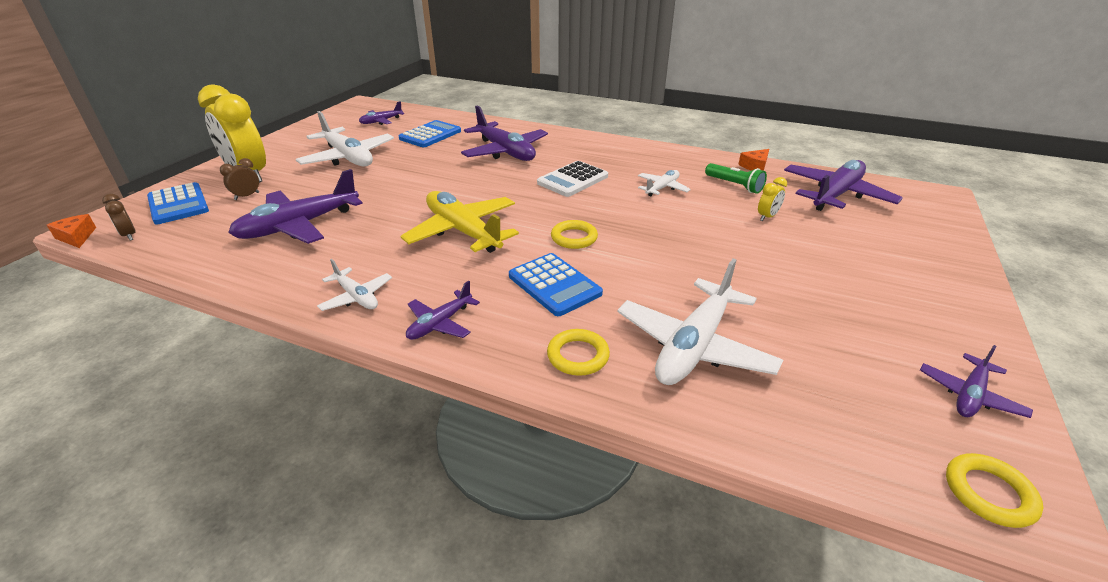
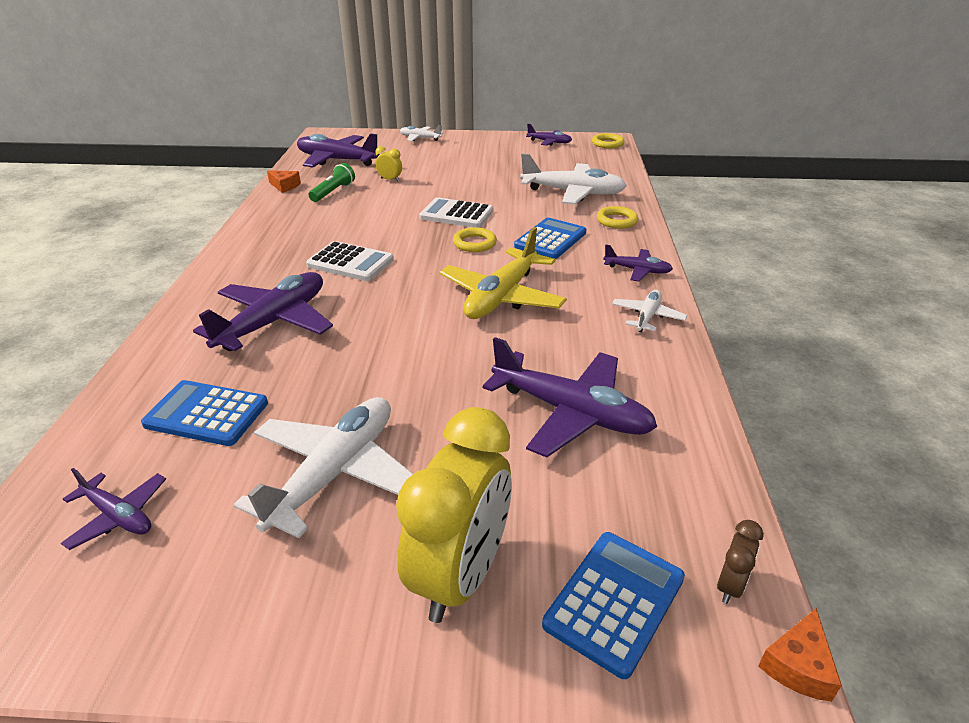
camera: 110 degrees left, 0 degrees up
(247, 196) = (533, 521): brown clock -> none
(651, 240) = (456, 214): none -> white calculator
(662, 188) = (352, 219): white plane -> white plane (420, 138)

